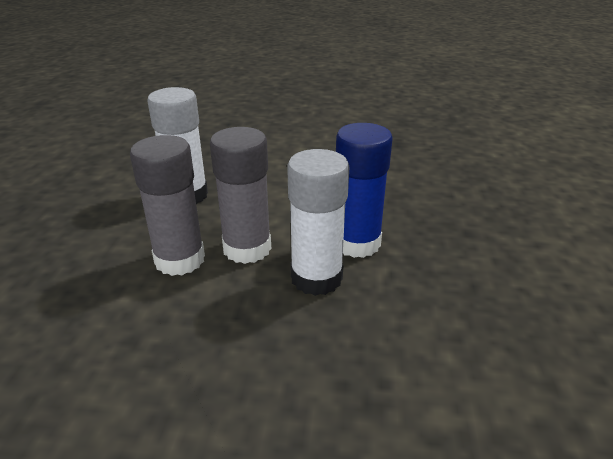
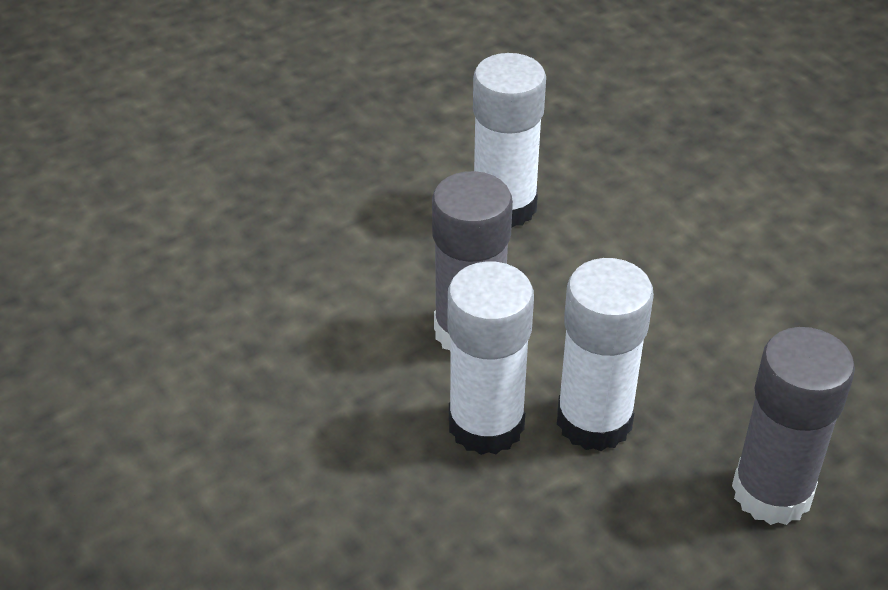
camera: 50 degrees right, 10 degrees up
(179, 260) = (390, 292): grey glue stick -> grey glue stick (772, 492)
(356, 243) = (594, 421): blue glue stick -> white glue stick

